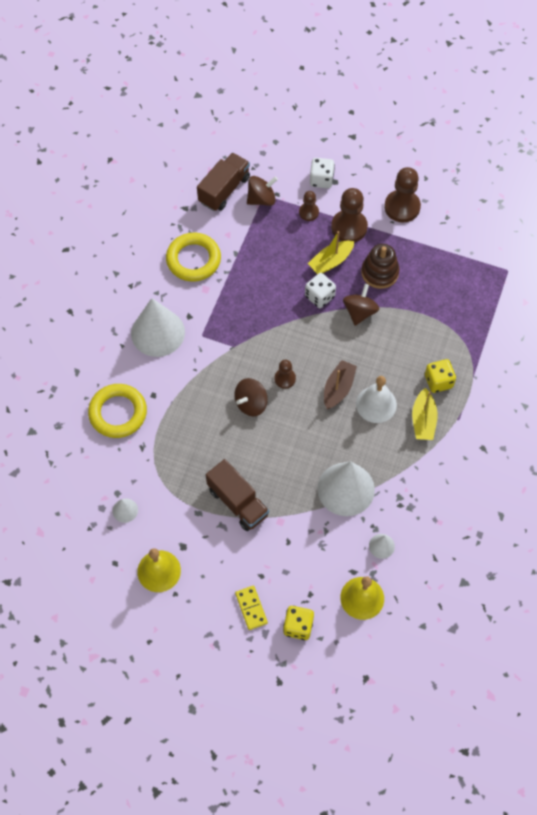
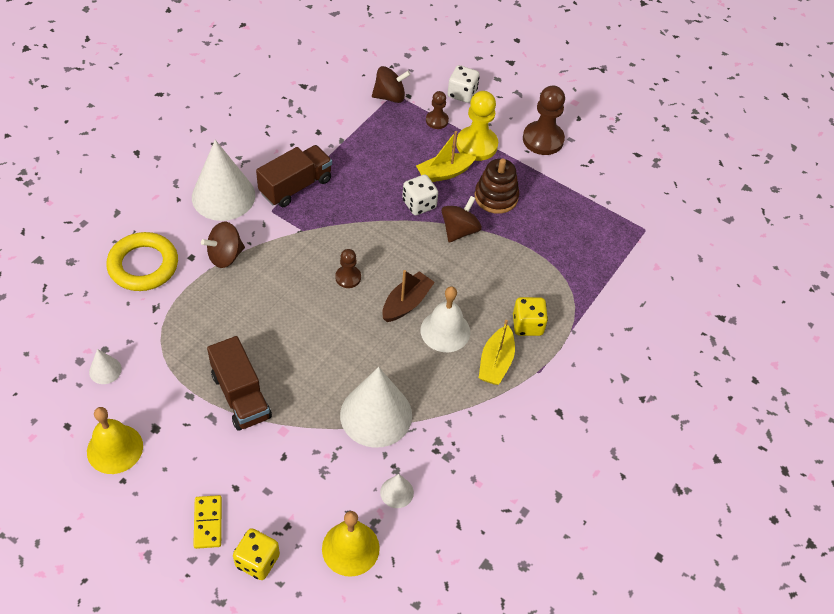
camera: 10 degrees right, 10 degrees down
(193, 260) = (292, 135): yellow ring -> none
(224, 190) = (352, 79): brown truck -> brown truck (295, 186)
(251, 403) = (299, 293): brown spinning top -> brown spinning top (225, 256)
(349, 227) = (476, 145): brown pawn -> yellow pawn

